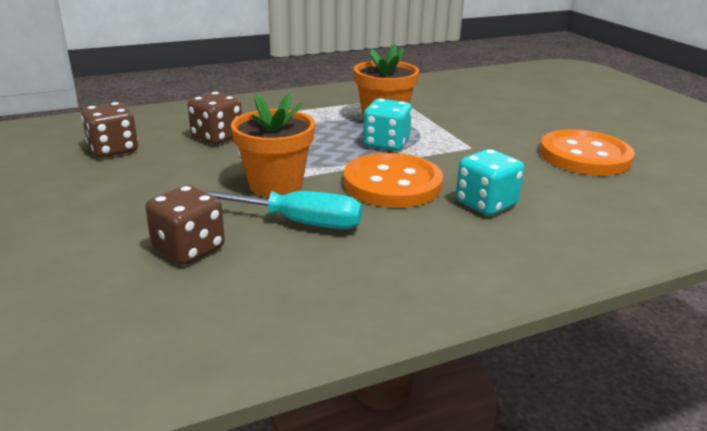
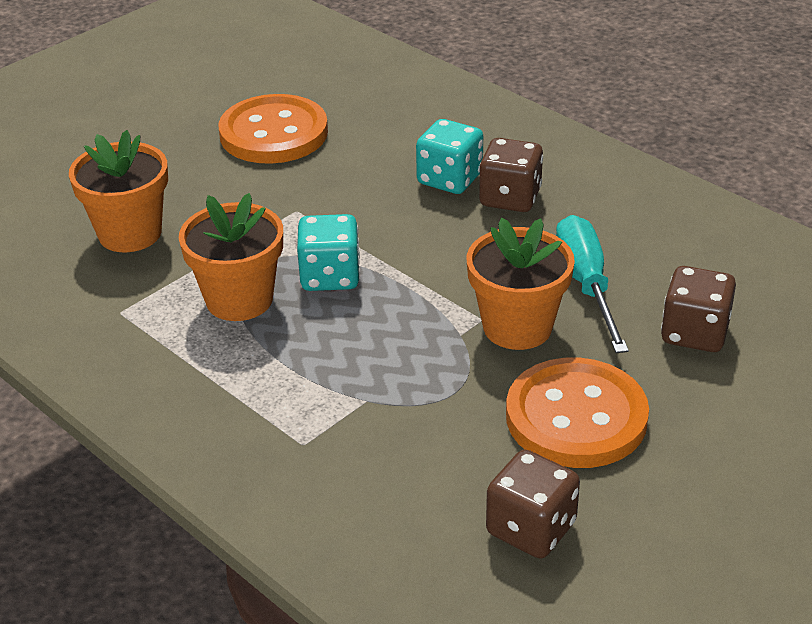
camera: 110 degrees left, 10 degrees up
(217, 137) = (409, 440): brown dice -> brown dice (510, 198)
(392, 184) = (447, 245): orange button -> orange button (576, 417)
(472, 106) = (130, 233): none -> orange flower pot

